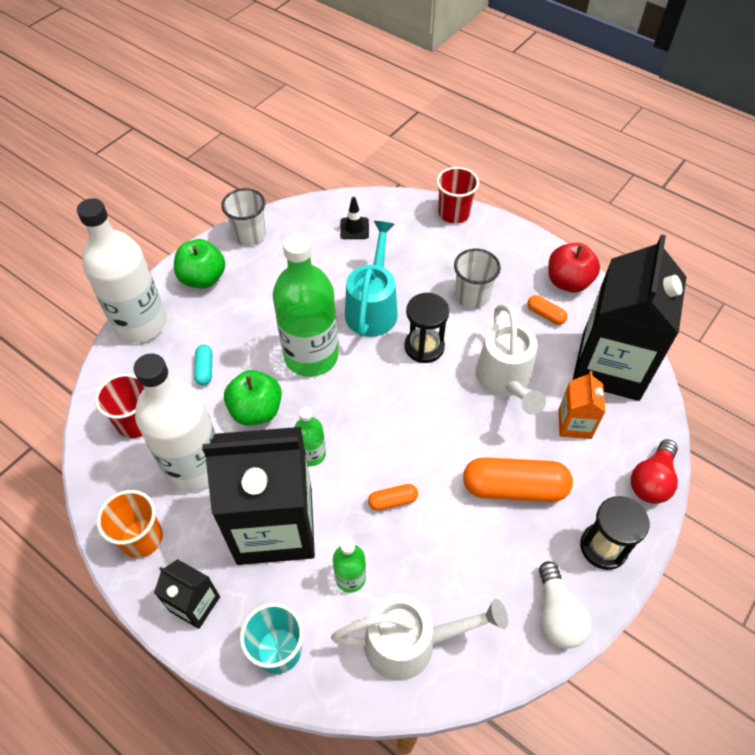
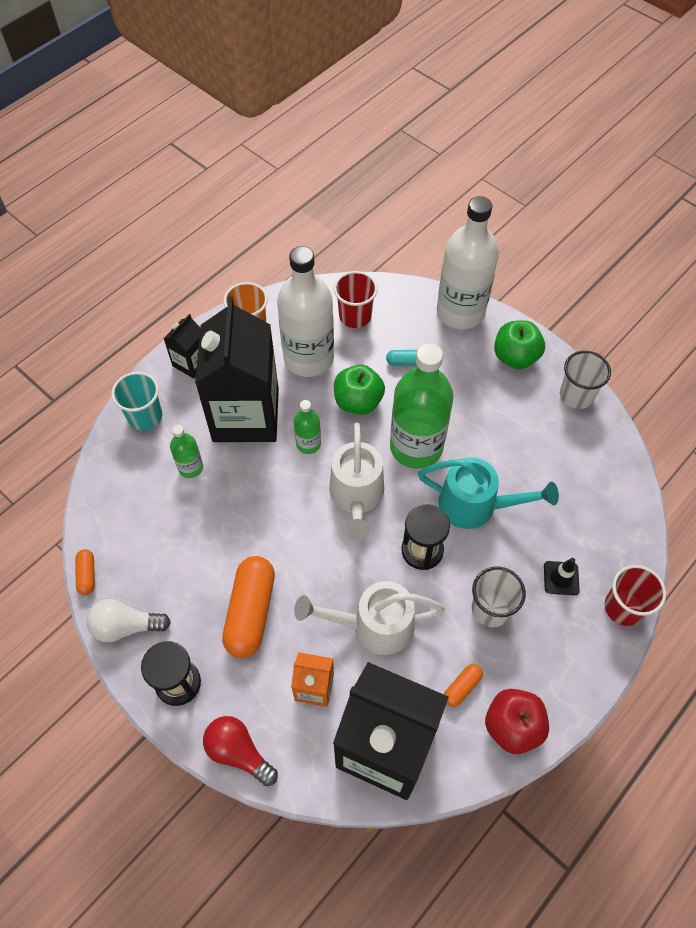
camera: 95 degrees right, 5 degrees up
(354, 228) = (591, 495): black traffic cone -> black traffic cone (561, 578)
(393, 501) = (254, 505): orange capsule -> orange capsule (87, 575)
(411, 643) = (129, 507): white watering can -> white watering can (356, 497)

